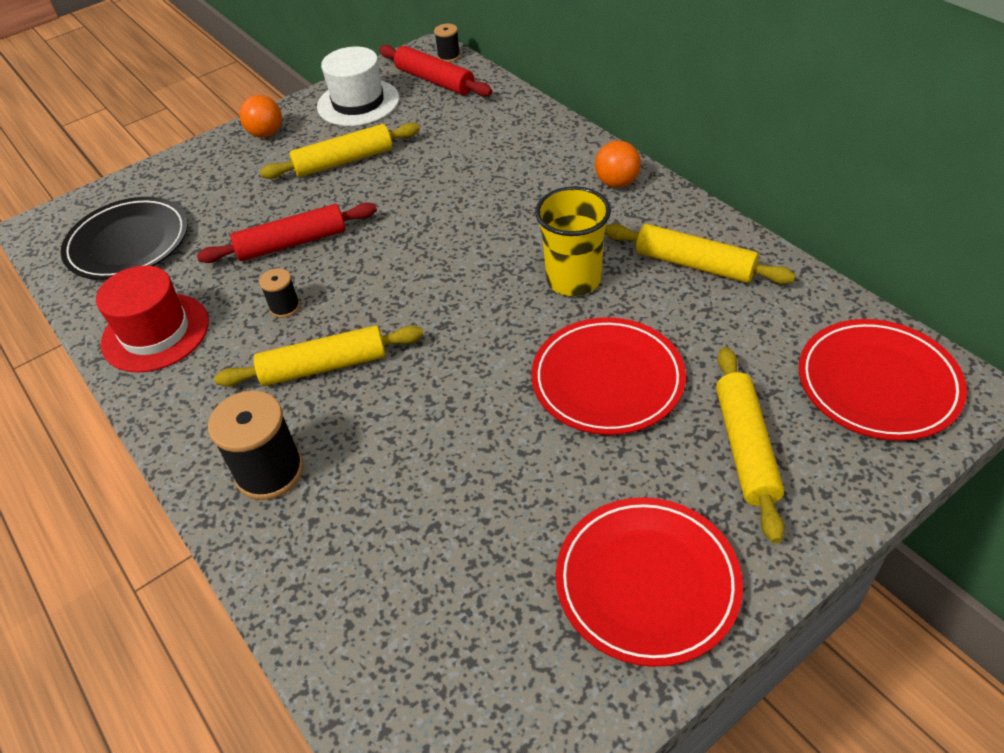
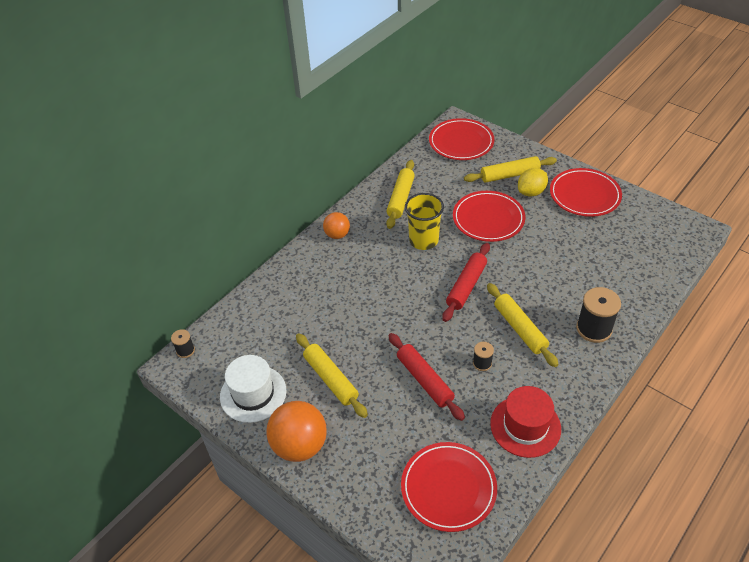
camera: 105 degrees left, 0 degrees up
(128, 243) = (448, 488): black plate -> red plate
(266, 134) = (300, 445): orange ball -> orange ball, size x1.75
(435, 80) = (221, 351): red rolling pin -> red rolling pin (466, 286)
(677, 474) = (531, 192): none -> yellow lemon

